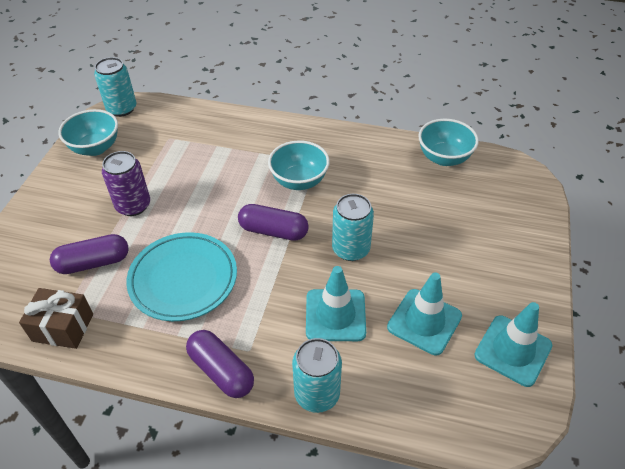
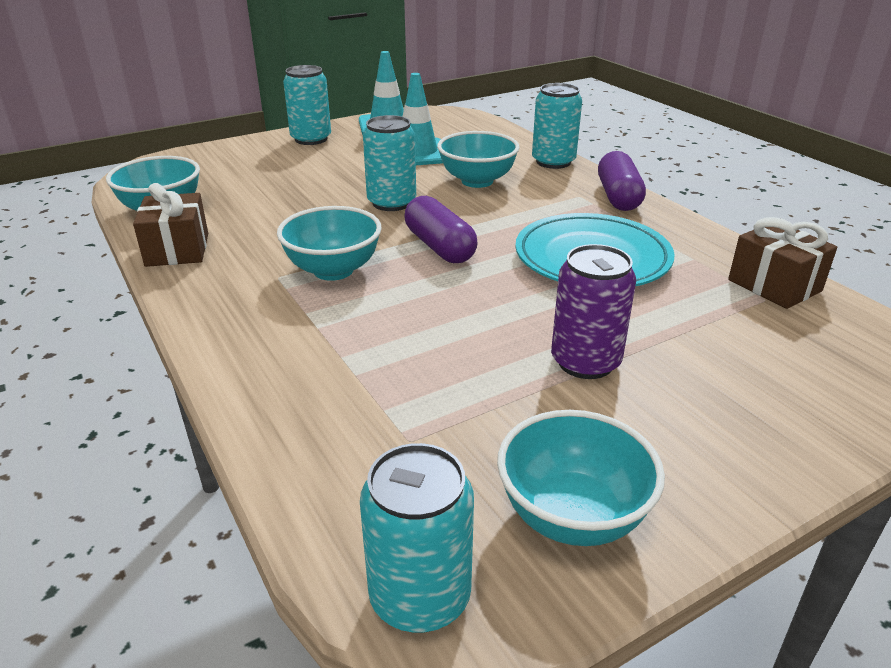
camera: 135 degrees left, 15 degrees down
(93, 262) = (699, 324): purple capsule -> none
(335, 315) = (477, 181): turquoise traffic cone -> turquoise bowl
(384, 145) = (177, 249): none -> brown gift
(519, 281) = (311, 139): none -> turquoise can

